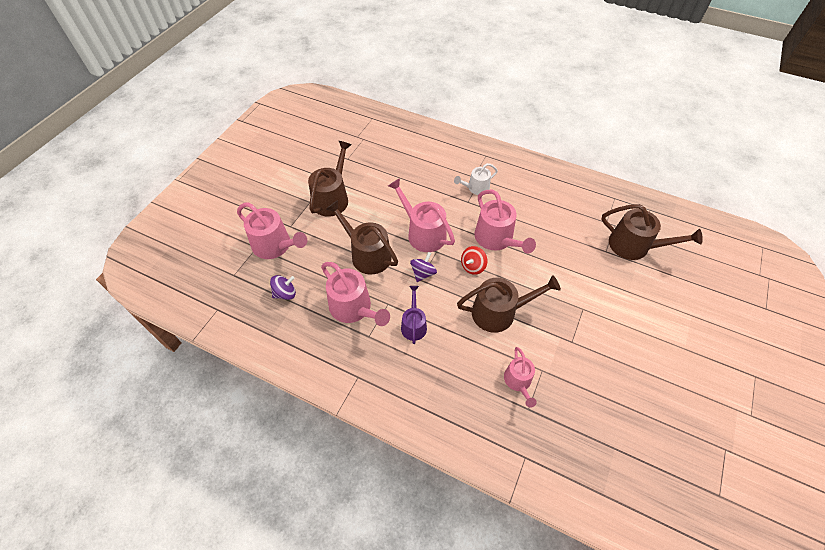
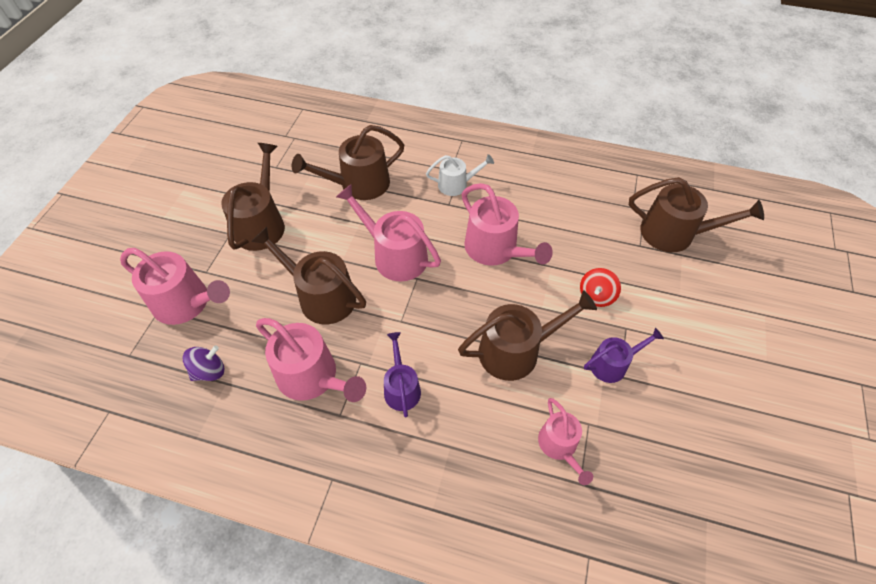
camera: 10 degrees left, 0 degrees up
(405, 179) = (359, 184): none -> brown watering can
(423, 273) = (403, 311): purple spinning top -> none
(473, 266) = (470, 292): red spinning top -> red spinning top (596, 296)
(476, 188) = (456, 184): white watering can -> white watering can turned 150 degrees counterclockwise
(567, 332) = (612, 364): none -> purple watering can

